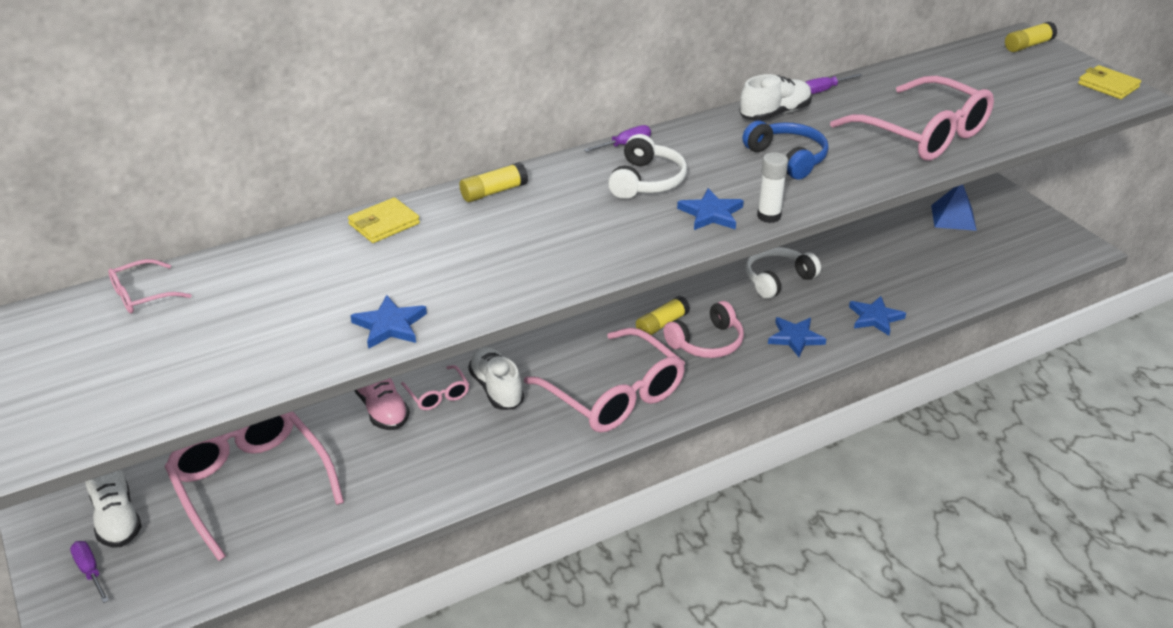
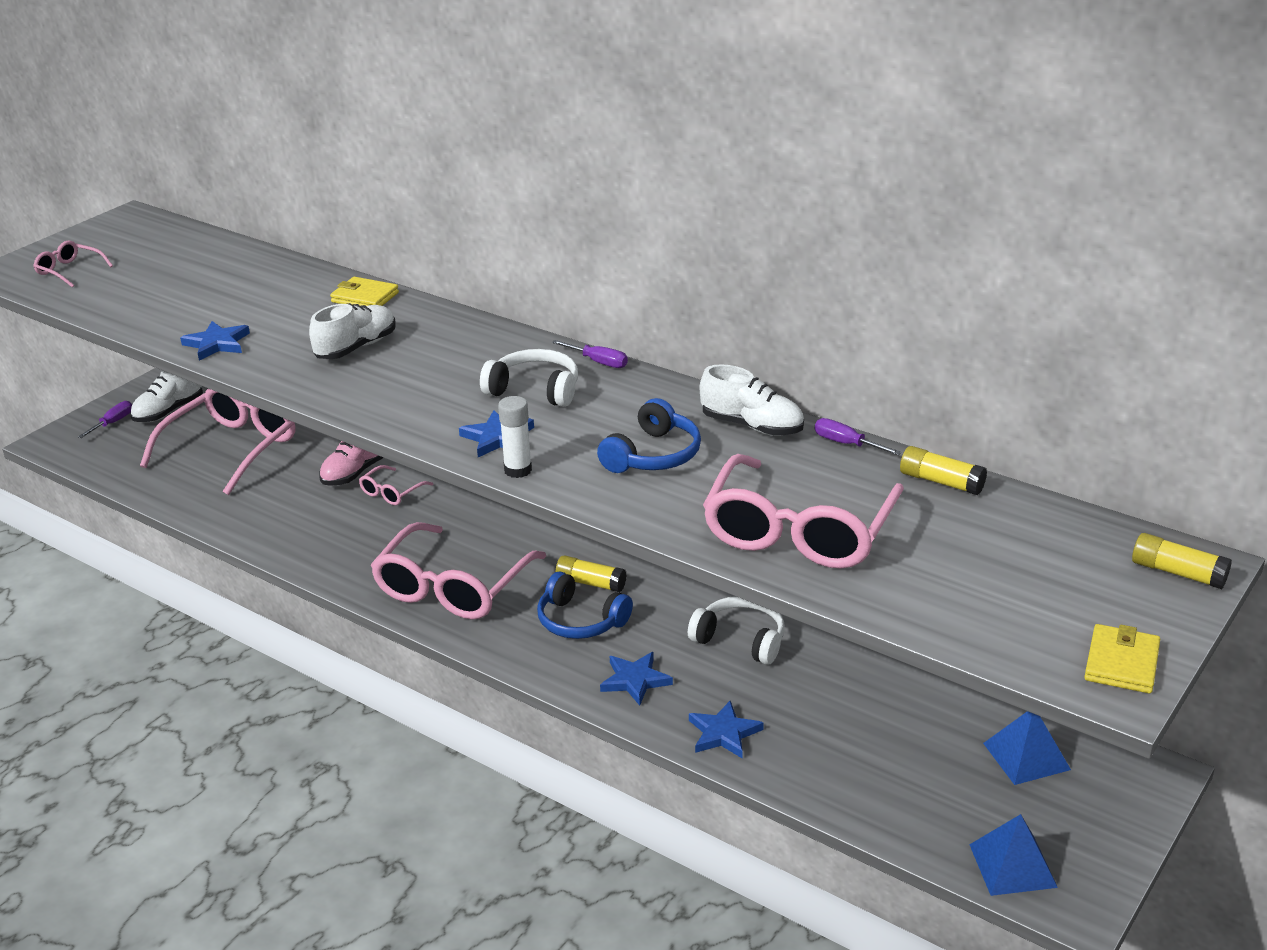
camera: 65 degrees right, 5 degrees down
(142, 295) = (207, 248): pink glasses -> pink glasses (69, 271)
(494, 192) = (454, 326): yellow glue stick -> yellow glue stick (941, 482)
(496, 389) = (419, 519): white shoe -> white shoe (356, 347)
(646, 181) = (535, 390): white headphones -> white headphones turned 150 degrees counterclockwise
(707, 342) = (580, 621): pink headphones -> blue headphones
(1044, 255) = (1012, 865): none -> blue pyramid

